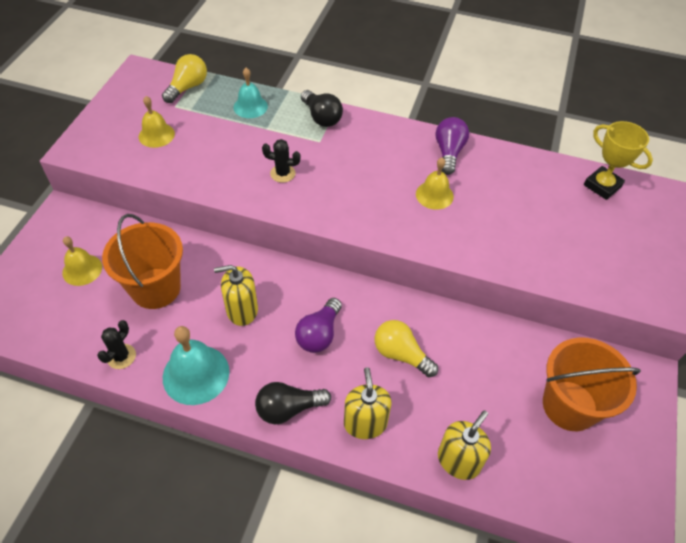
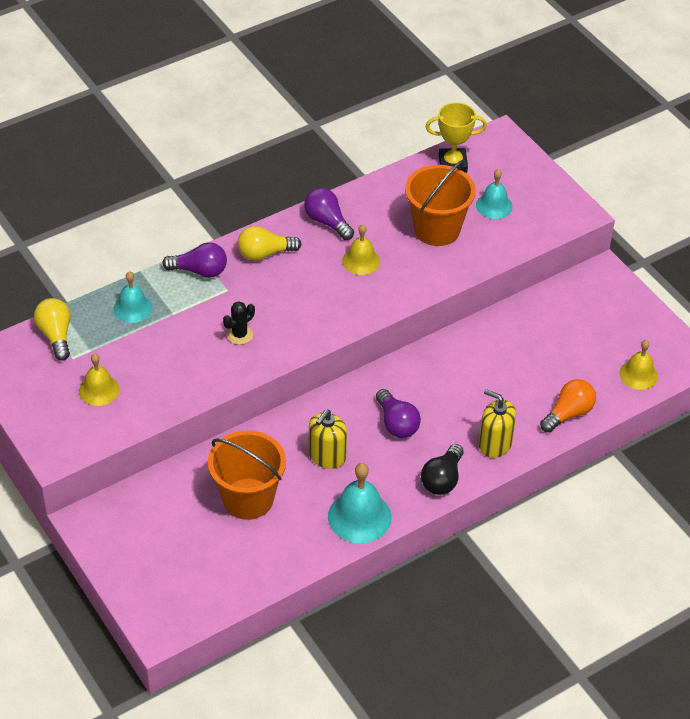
camera: 50 degrees left, 5 degrees down
(82, 269) = (175, 538): yellow bell -> yellow bell (638, 375)
(121, 356) = (296, 554): black cactus -> none
(321, 117) = (200, 271): black light bulb -> purple light bulb
(401, 354) = (460, 388): yellow light bulb -> yellow light bulb (264, 254)
(458, 461) = (568, 413): yellow soap dispenser -> orange light bulb
(569, 405) = (586, 328): orange bucket -> orange bucket (437, 229)
(596, 239) = (494, 206): none -> turquoise bell

